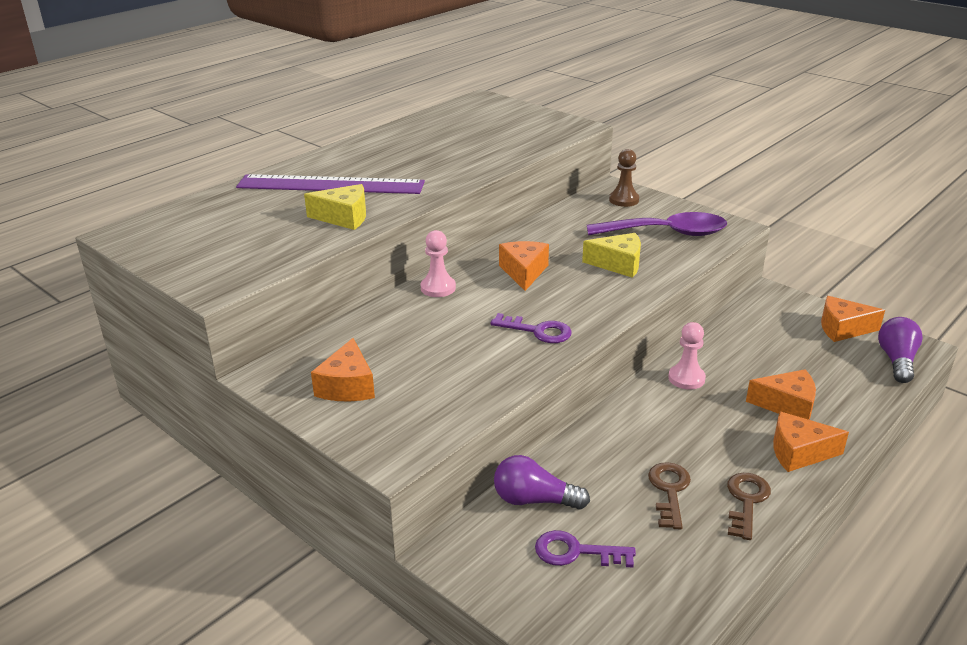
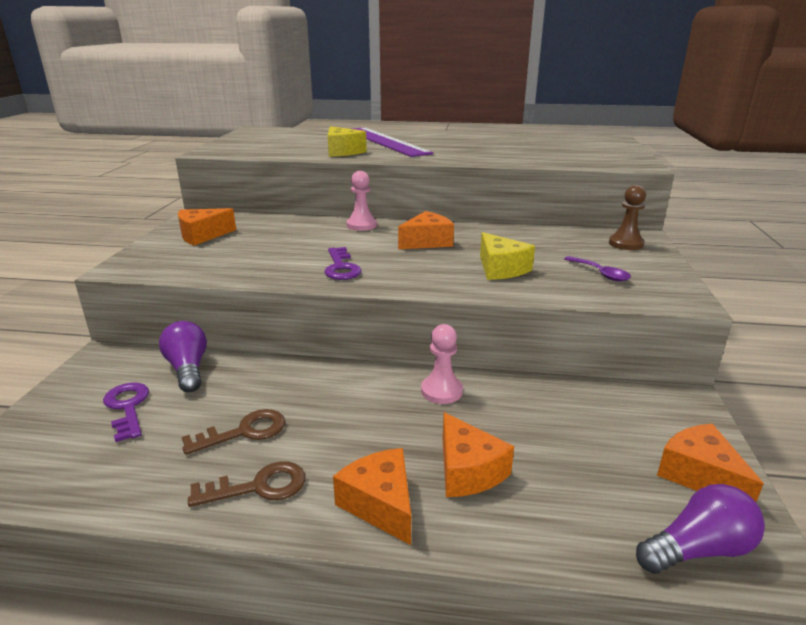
camera: 55 degrees right, 5 degrees down
(667, 233) = (600, 274): purple spoon -> purple spoon, size x0.47

